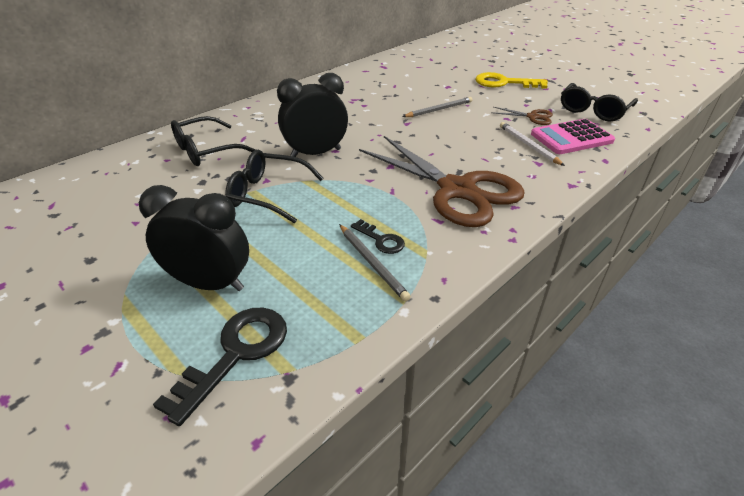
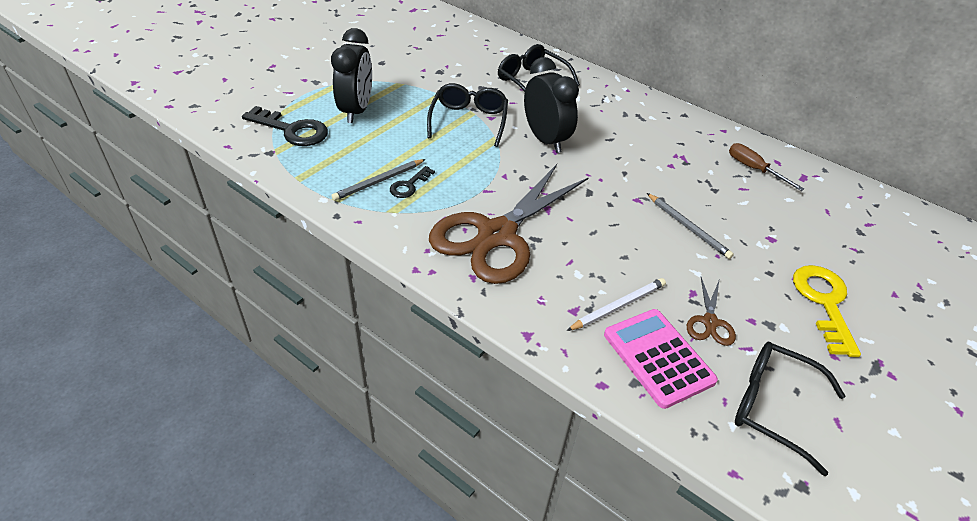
camera: 80 degrees right, 5 degrees up
(372, 79) = (754, 169): none -> brown screwdriver

